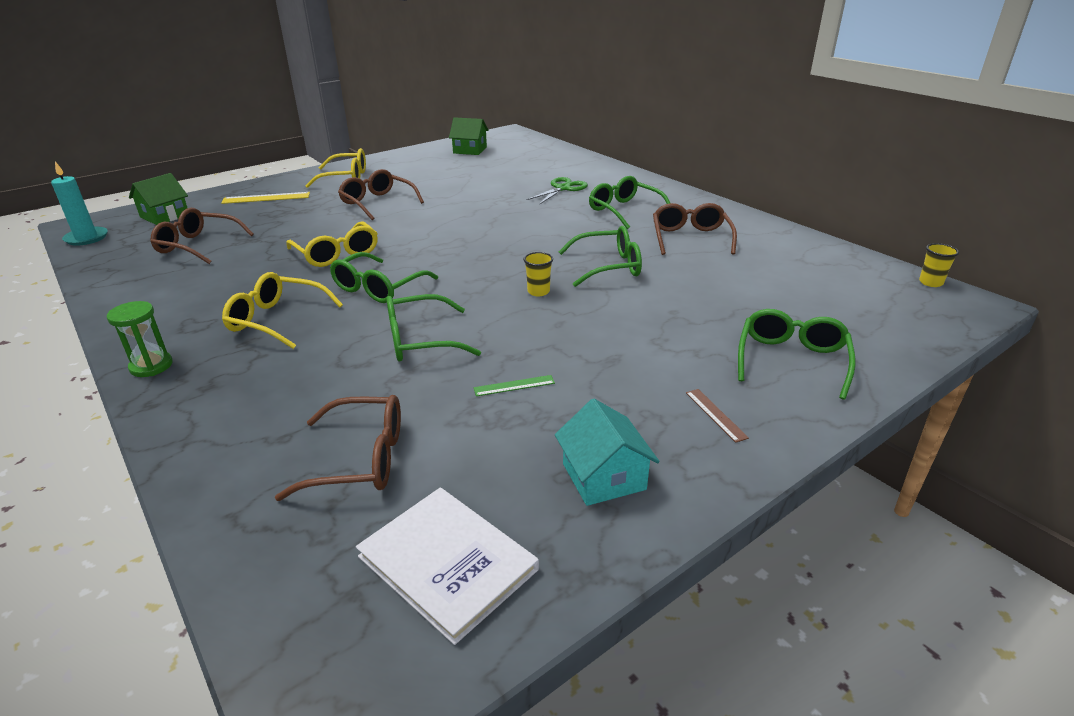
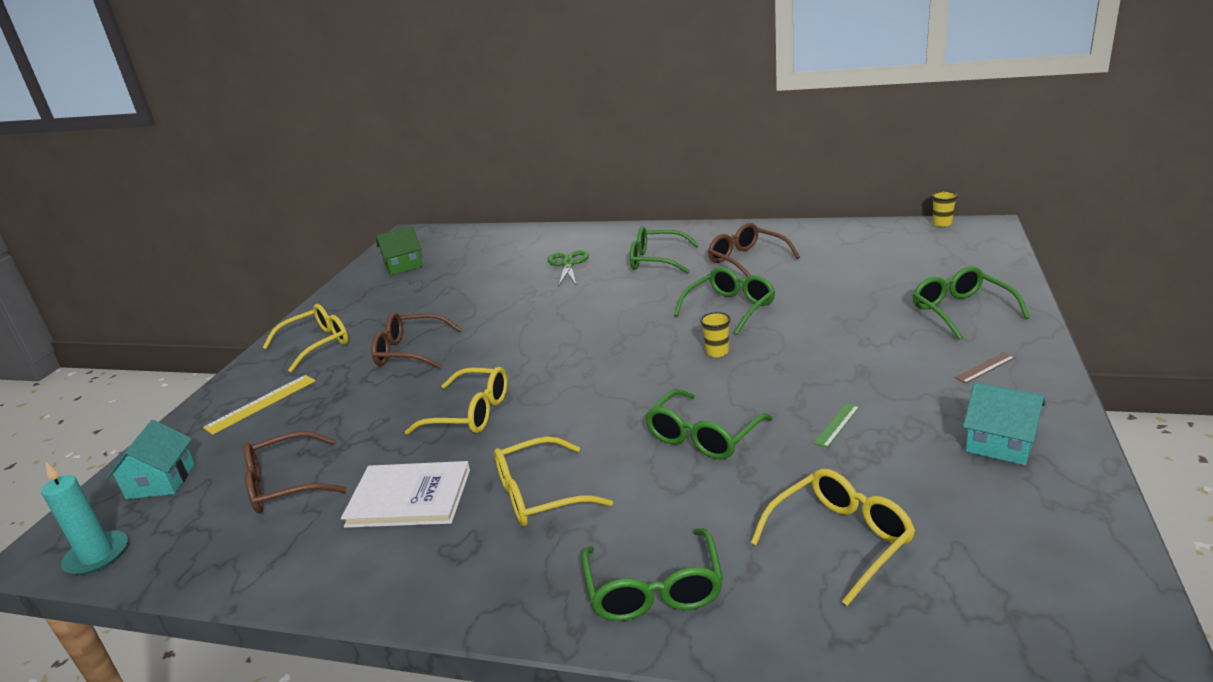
camera: 35 degrees left, 5 degrees down
(151, 366) = (501, 604): green hourglass -> none
(165, 216) = (161, 481): green house -> turquoise house
(359, 459) = (839, 540): brown glasses -> yellow glasses
(379, 287) = (577, 418): green glasses -> green glasses (654, 589)
(447, 563) = (1024, 554): white book -> white book (409, 498)
(715, 414) = (985, 367): brown ruler -> brown ruler turned 60 degrees counterclockwise

